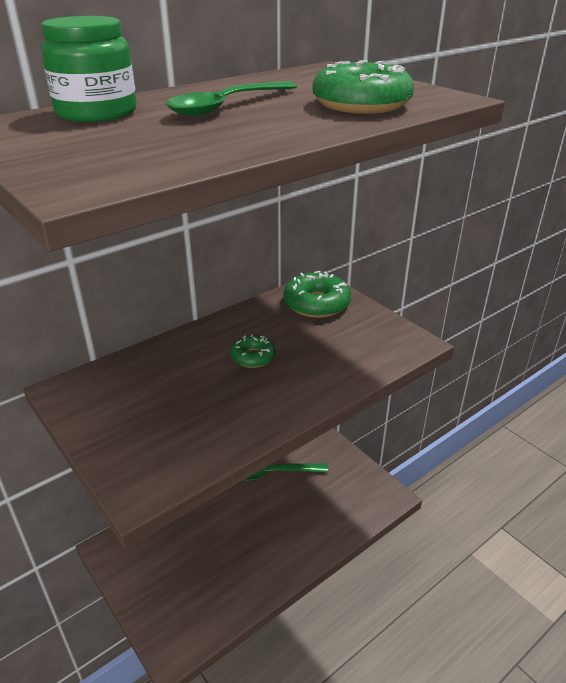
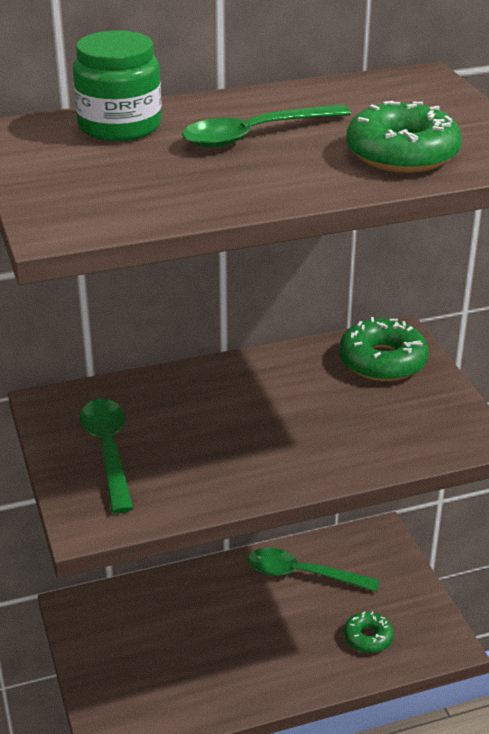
camera: 20 degrees right, 0 degrees up
(133, 418) = (108, 451): none -> green spoon
(253, 357) = (269, 412): green donut -> green donut (368, 637)

